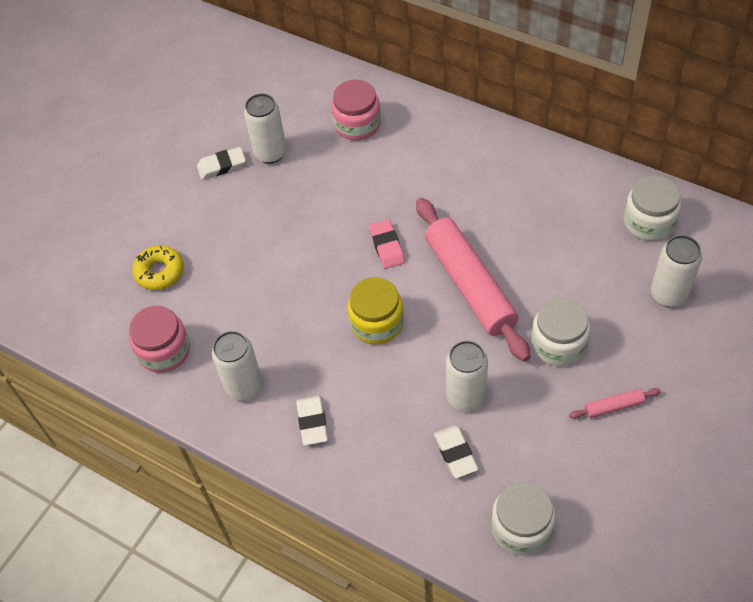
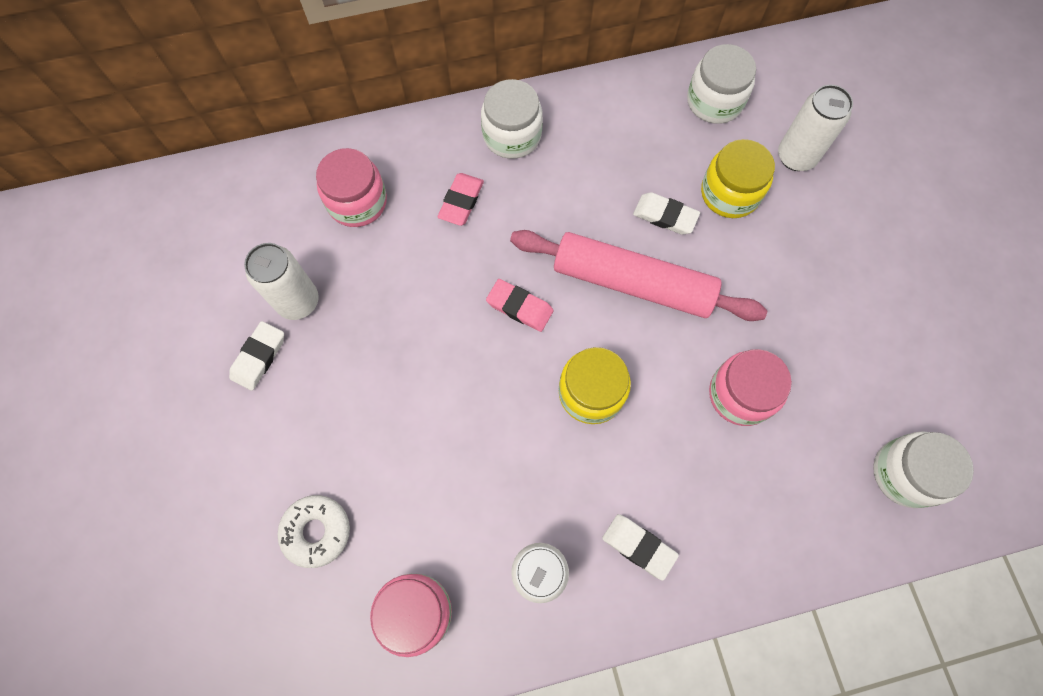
camera: 50 degrees left, 15 degrees up
(159, 272) = (316, 531): yellow donut -> white donut
(416, 166) = (461, 201): none -> pink eraser
(455, 453) = (787, 456): white eraser -> white eraser (665, 216)
(466, 397) = (740, 394): white can -> pink jar
(558, 344) = (761, 276): white jar -> white jar (512, 135)
(594, 282) = (730, 193): none -> yellow jar
(613, 406) = (858, 296): pink rolling pin -> none

